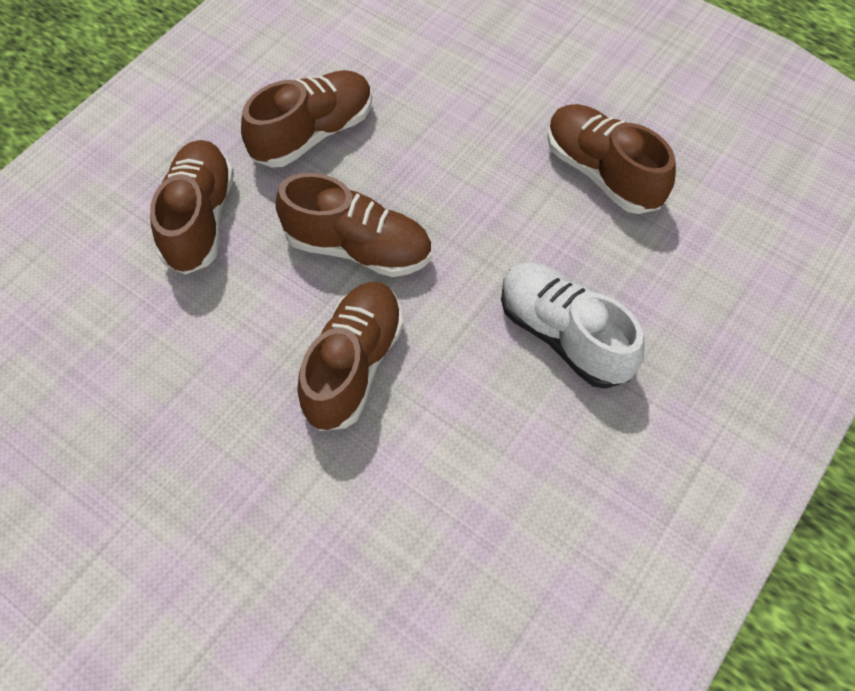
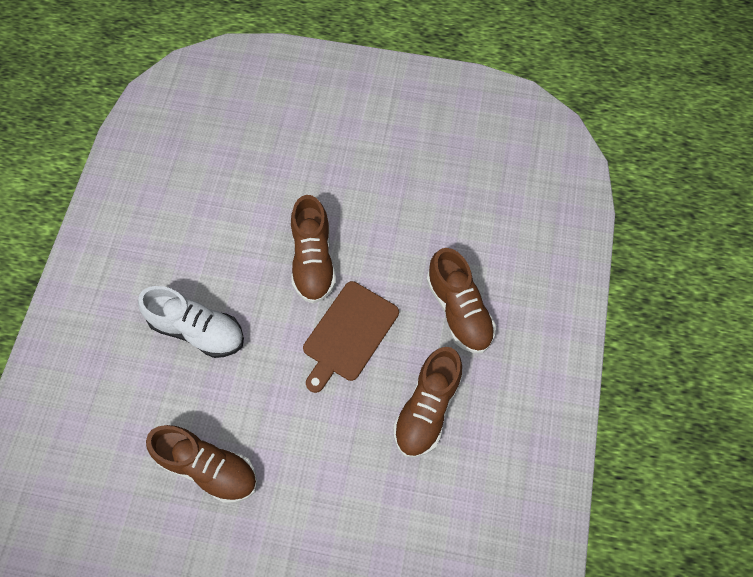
camera: 155 degrees right, 5 degrees up
(358, 248) = (349, 334): brown shoe -> brown cutting board

